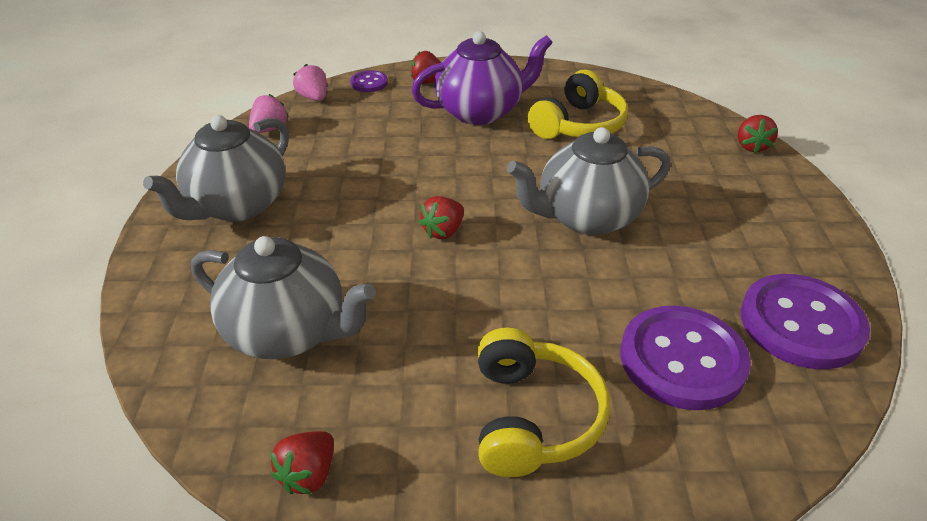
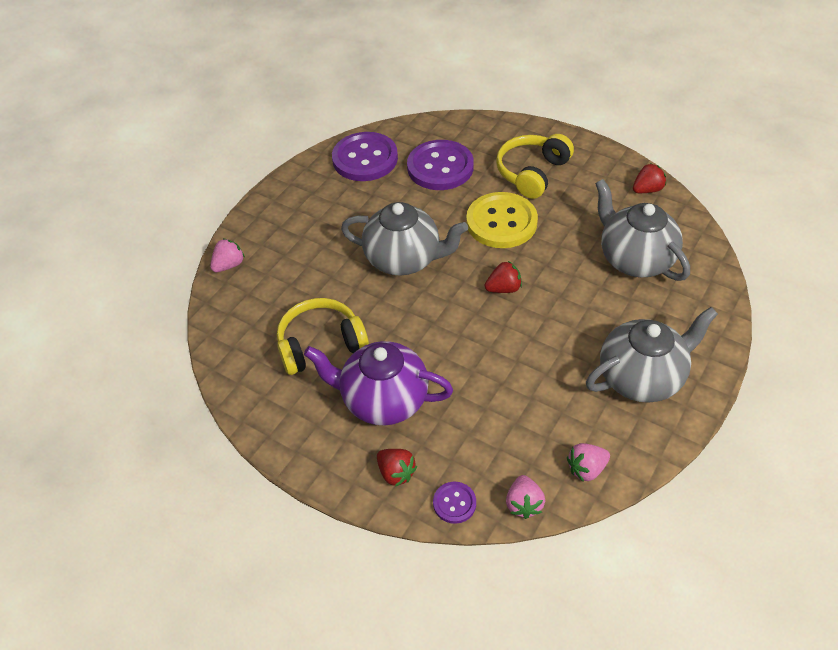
camera: 145 degrees left, 10 degrees up
(511, 309) = (501, 222): none -> yellow button
(752, 146) = (229, 265): red strawberry -> pink strawberry

